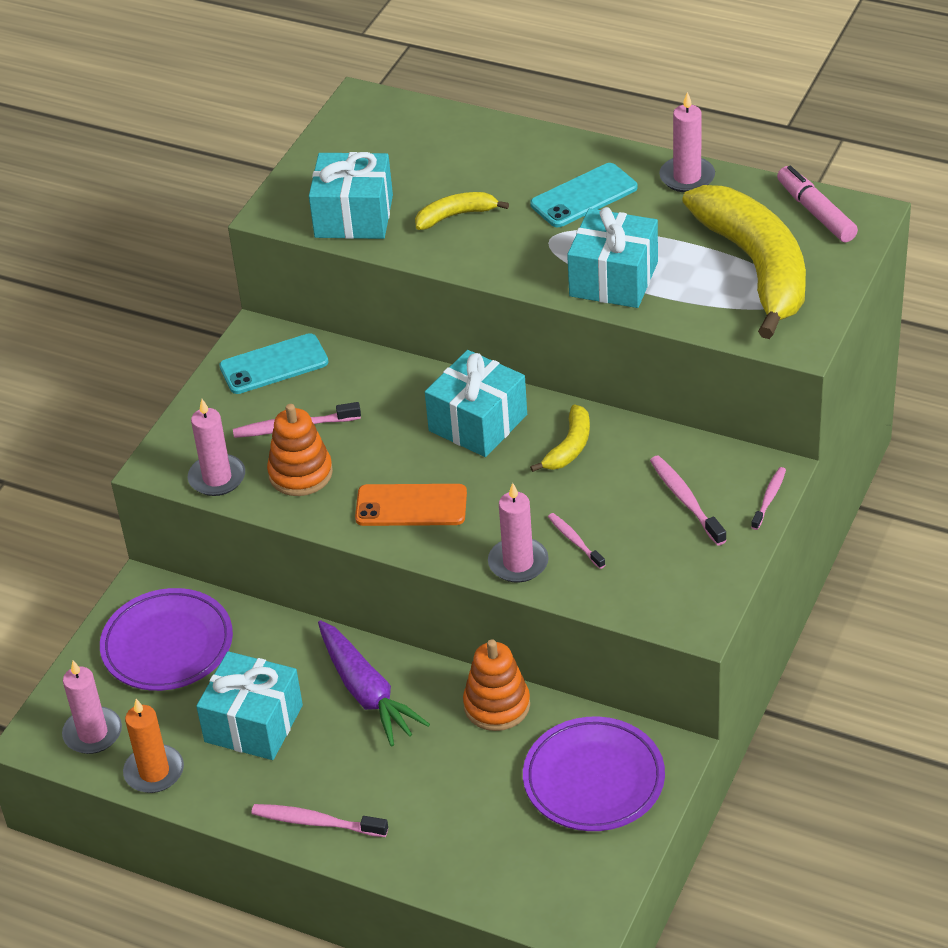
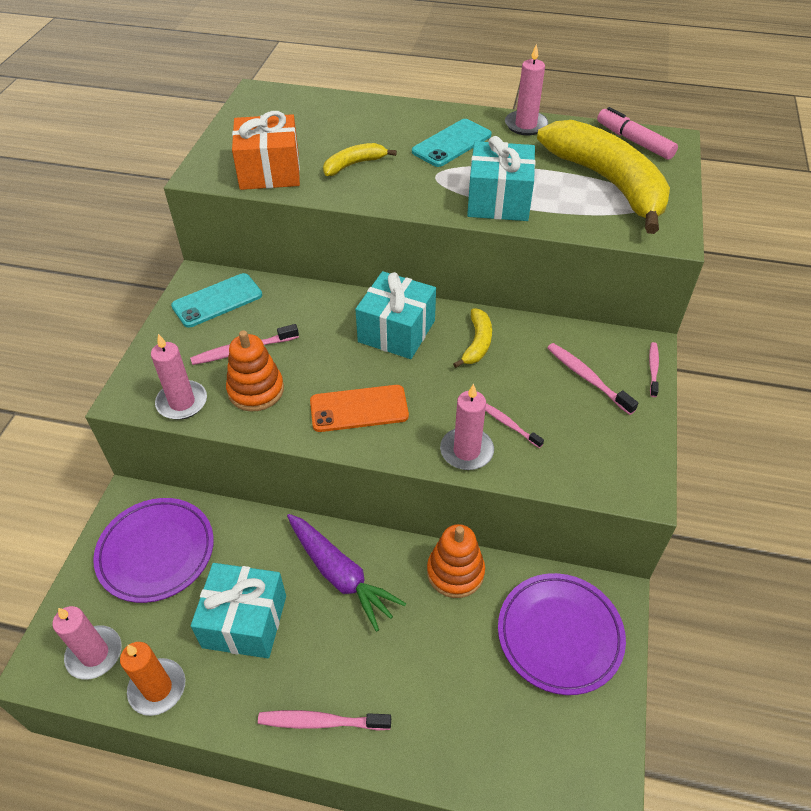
camera: 15 degrees left, 5 degrees up
(354, 216) = (270, 171): turquoise gift -> orange gift

